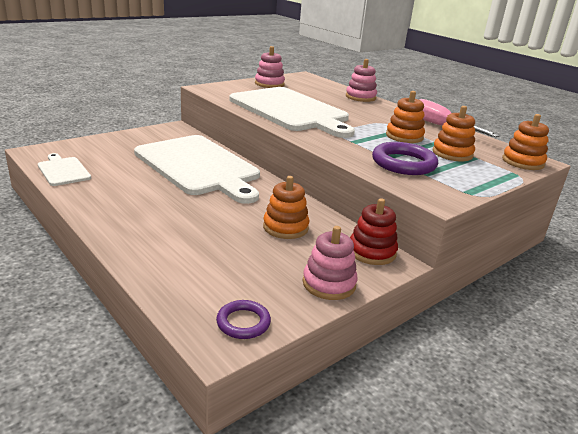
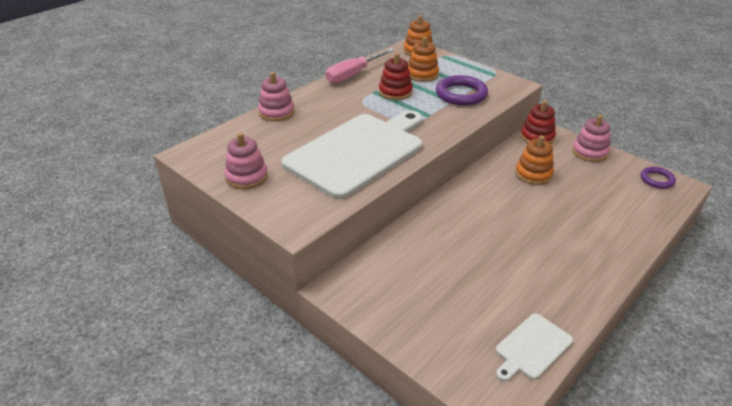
camera: 95 degrees left, 10 degrees up
(199, 166) = (449, 241): white cutting board -> none
(404, 136) = (395, 92): orange stacking toy -> red stacking toy

